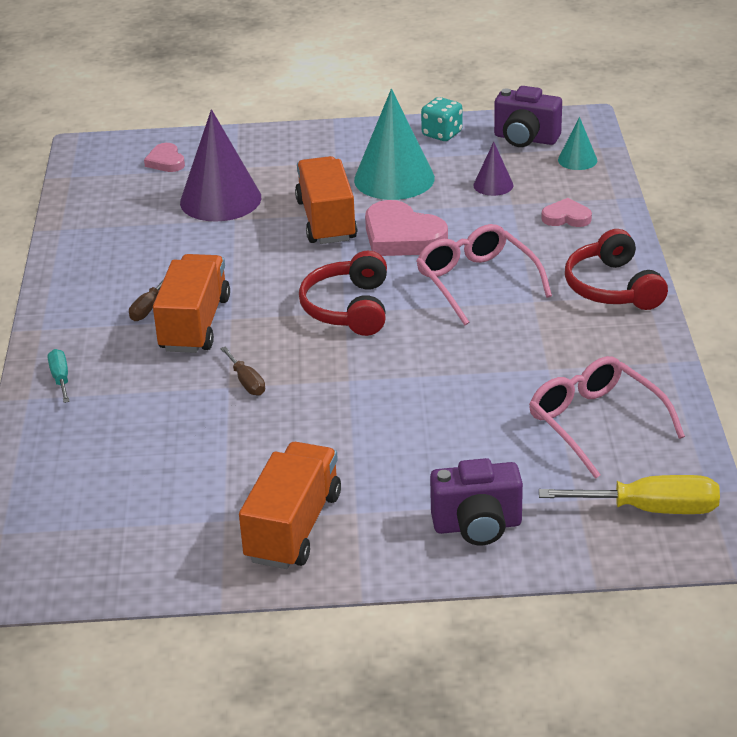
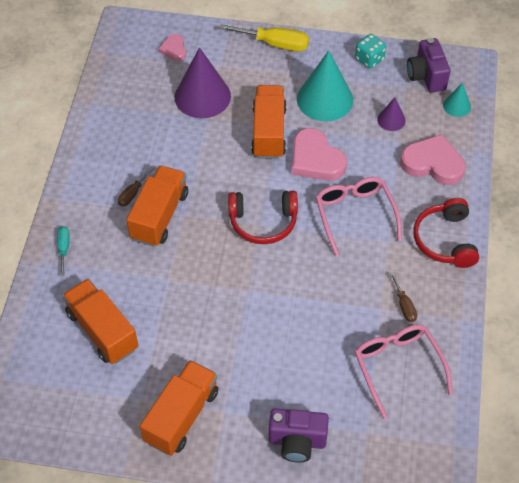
camera: 10 degrees right, 20 degrees up
(144, 455) = (102, 331): none -> orange truck
(247, 382) = (181, 278): brown screwdriver -> brown screwdriver (404, 306)
(348, 308) = (263, 222): red headphones -> red headphones turned 105 degrees counterclockwise
(525, 139) = (426, 76): purple camera -> purple camera turned 45 degrees clockwise
(566, 217) = (433, 163): pink heart -> pink heart, size x1.85
(651, 509) = (412, 453): yellow screwdriver -> yellow screwdriver (275, 44)

